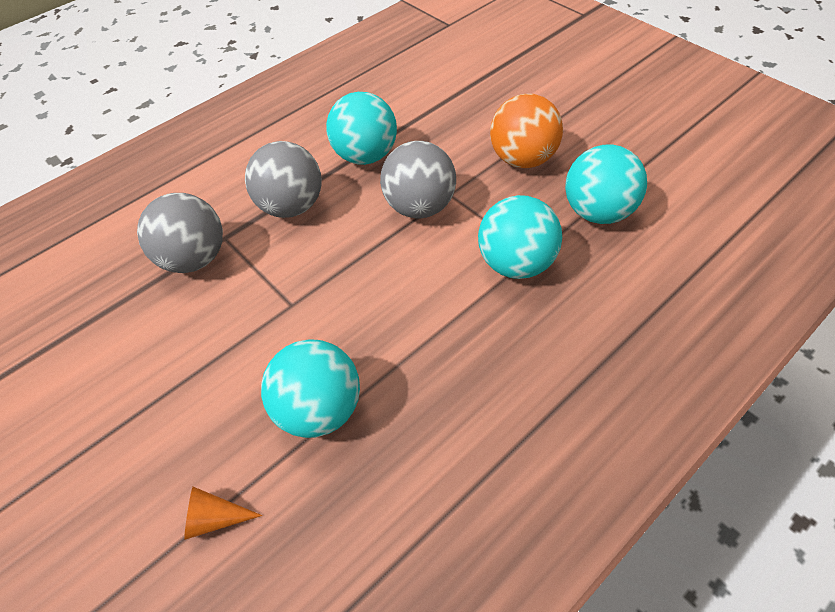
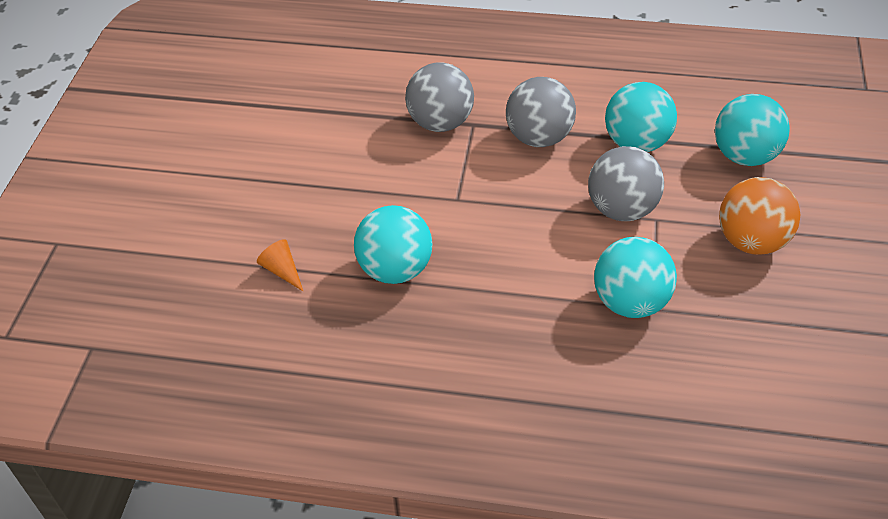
camera: 50 degrees right, 5 degrees down
(597, 212) = (747, 325): turquoise ball -> turquoise ball (744, 156)

